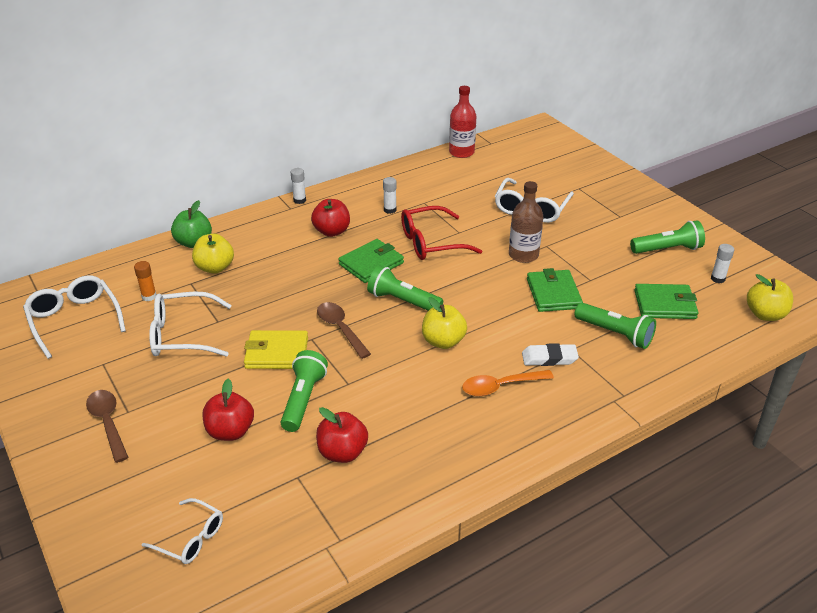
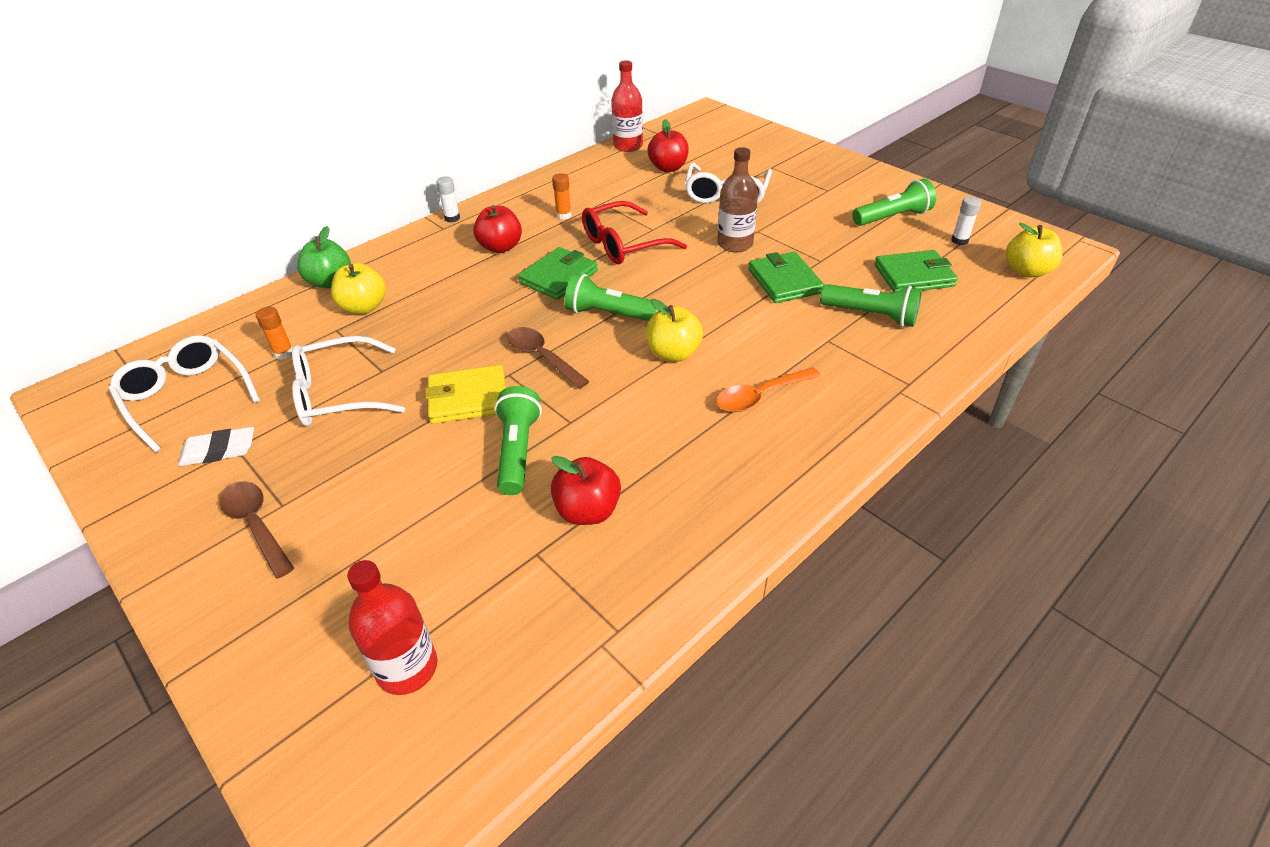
camera: 10 degrees left, 5 degrees up
(190, 538) = (407, 668): white glasses -> red bottle
(230, 431) = (430, 508): red apple -> red apple (668, 168)
(390, 210) = (564, 215): white glue stick -> orange glue stick
(549, 358) = (806, 354): white eraser -> white eraser (219, 450)

